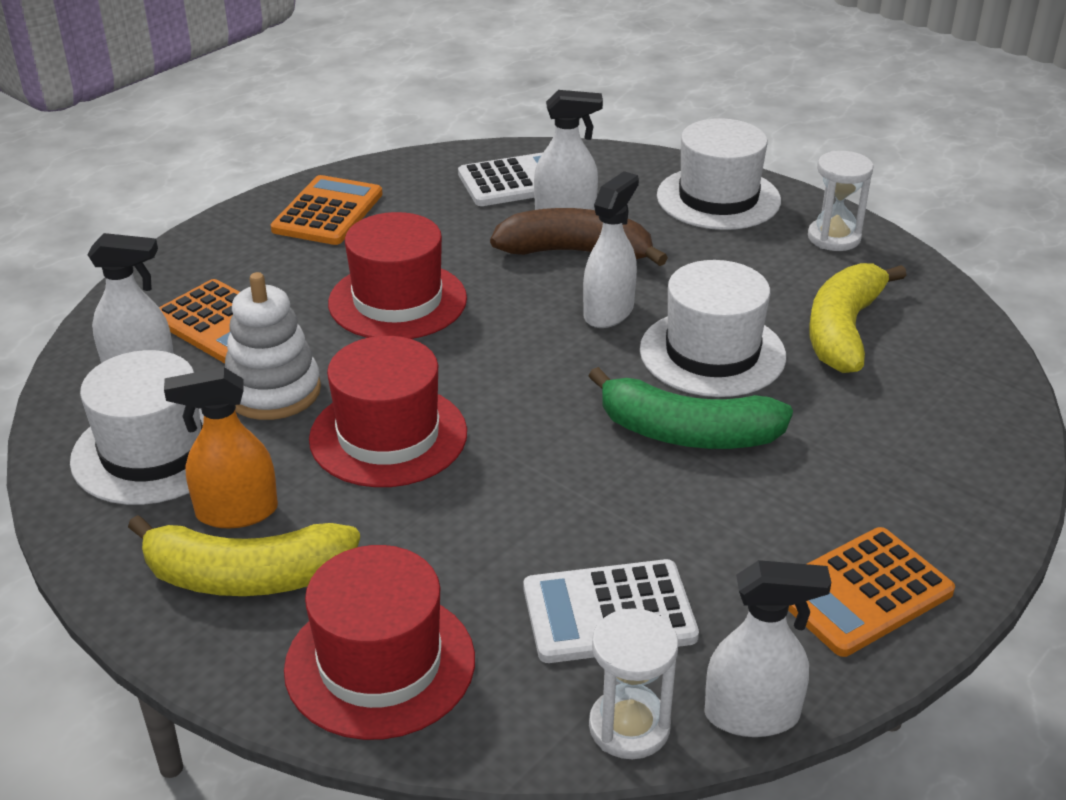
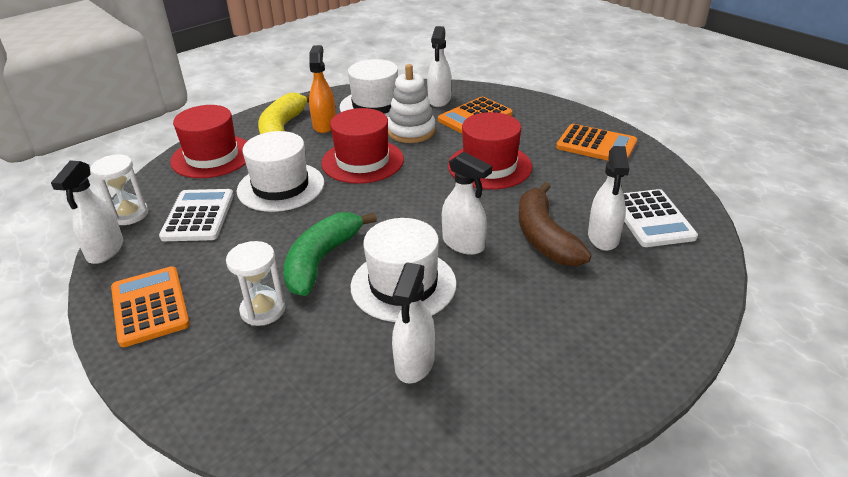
camera: 100 degrees right, 0 degrees up
(575, 252) = (544, 237): brown banana -> brown banana turned 150 degrees clockwise
(718, 198) = (639, 326): white hat -> white hat (281, 187)
(834, 238) = (569, 394): white hourglass -> white hourglass (263, 310)
(843, 330) = (414, 363): yellow banana -> white spray bottle

